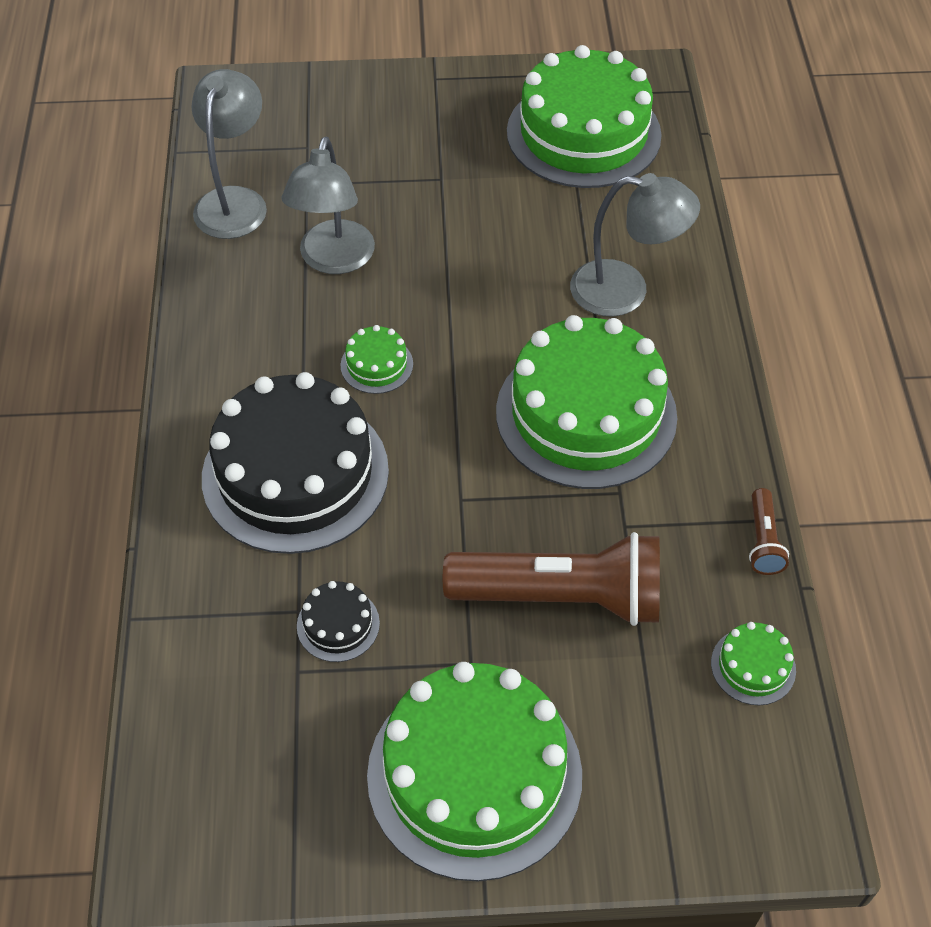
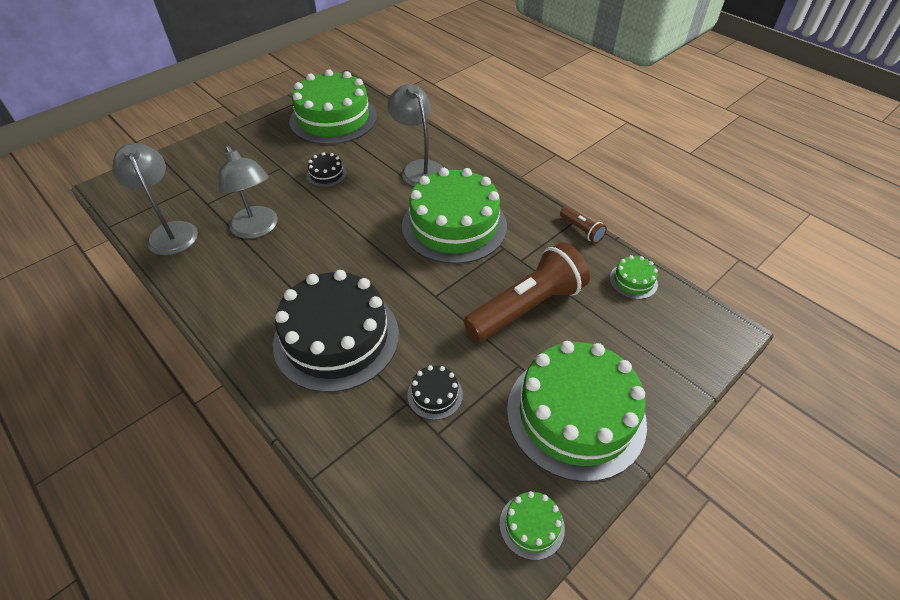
camera: 40 degrees left, 5 degrees down
(376, 365) = (329, 262): green cake -> green cake (532, 525)
(490, 225) = (326, 174): none -> black cake
(625, 291) = (418, 168): grey lamp -> grey lamp turned 90 degrees counterclockwise

